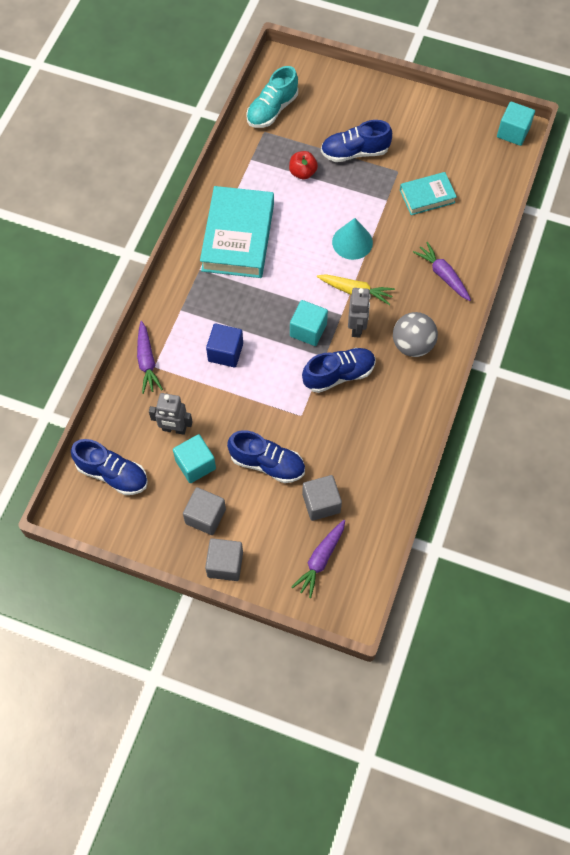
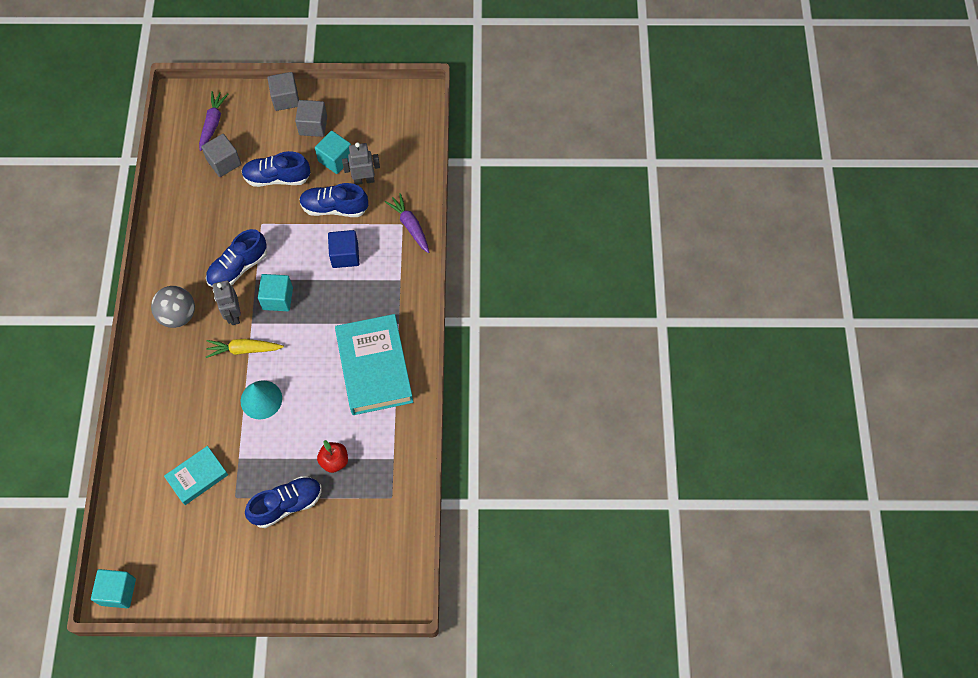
camera: 160 degrees right, 0 degrees up
(112, 474) = (399, 132): blue shoe -> blue shoe (334, 208)
(272, 110) = (392, 528): turquoise shoe -> none
(442, 275) = (163, 394): purple carrot -> none

